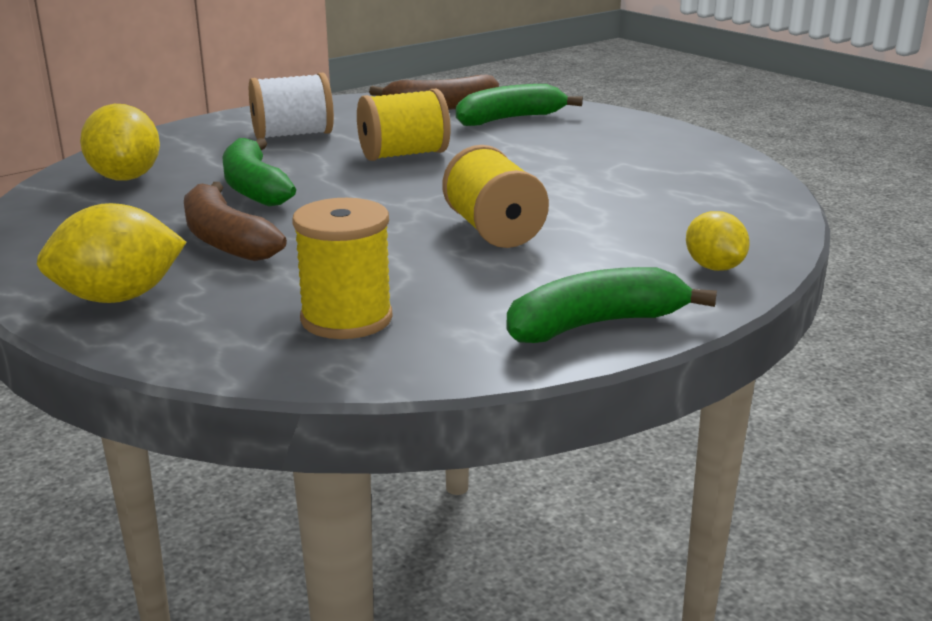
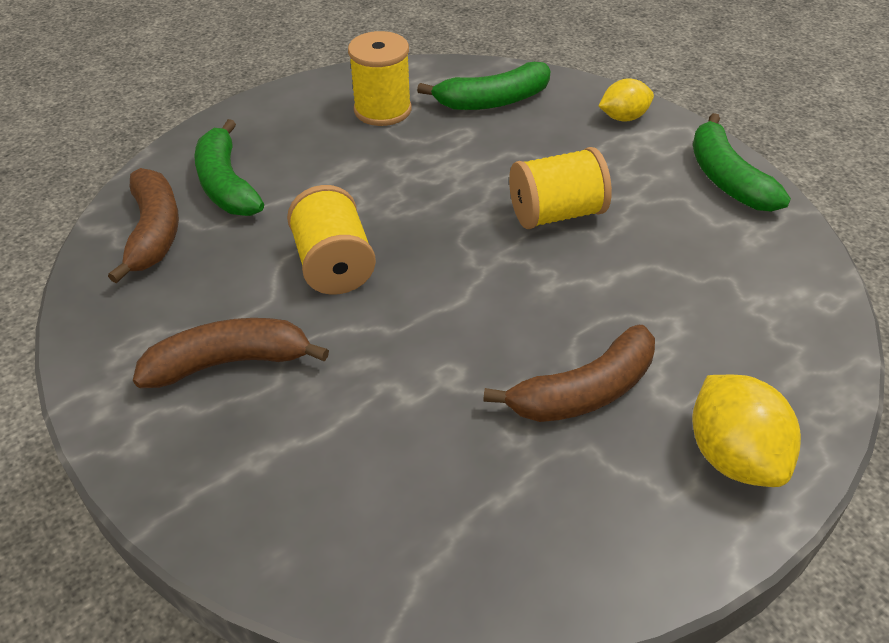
camera: 85 degrees left, 20 degrees up
(126, 178) = (373, 519): yellow lemon -> none
(254, 188) = (427, 383): green banana -> green banana (493, 101)
(292, 135) = (229, 362): white spool -> brown banana
(346, 319) = (744, 299): yellow spool -> yellow spool (382, 110)

